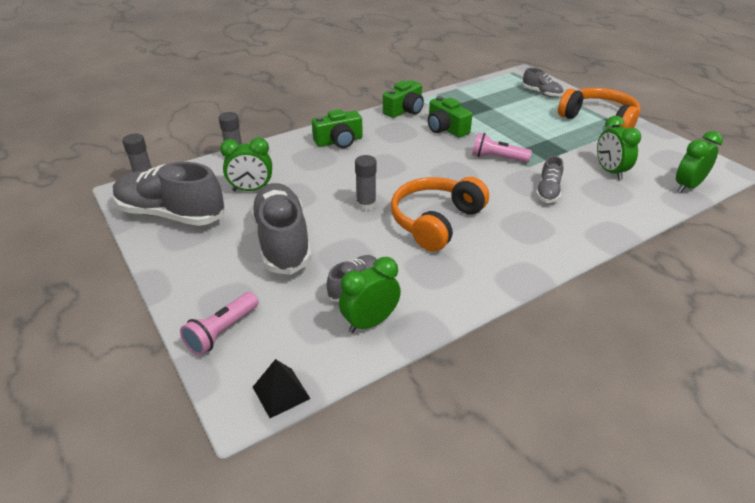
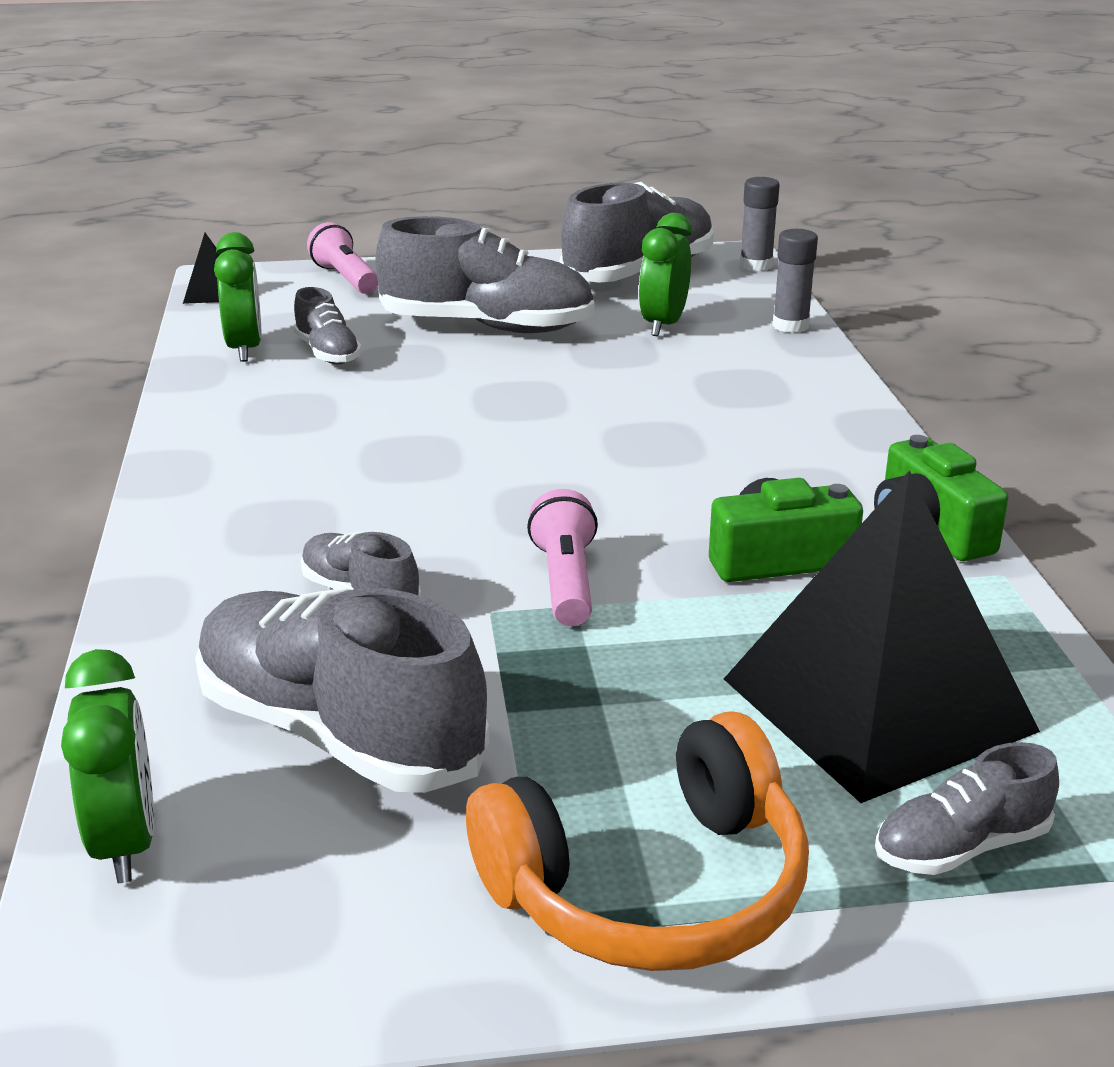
camera: 115 degrees right, 10 degrees down
(339, 141) = (796, 419): green camera -> none
(366, 205) = (522, 399): grey glue stick -> none
(435, 221) = (403, 443): orange headphones -> none
(497, 158) = (565, 582): pink flashlight -> pink flashlight turned 45 degrees counterclockwise
(502, 106) = (877, 704): none -> black pyramid
(610, 171) = (339, 733): green clock -> grey shoe

